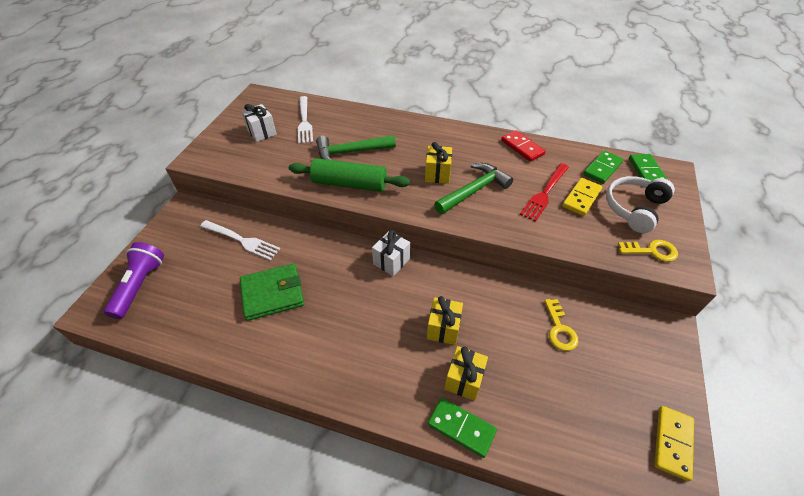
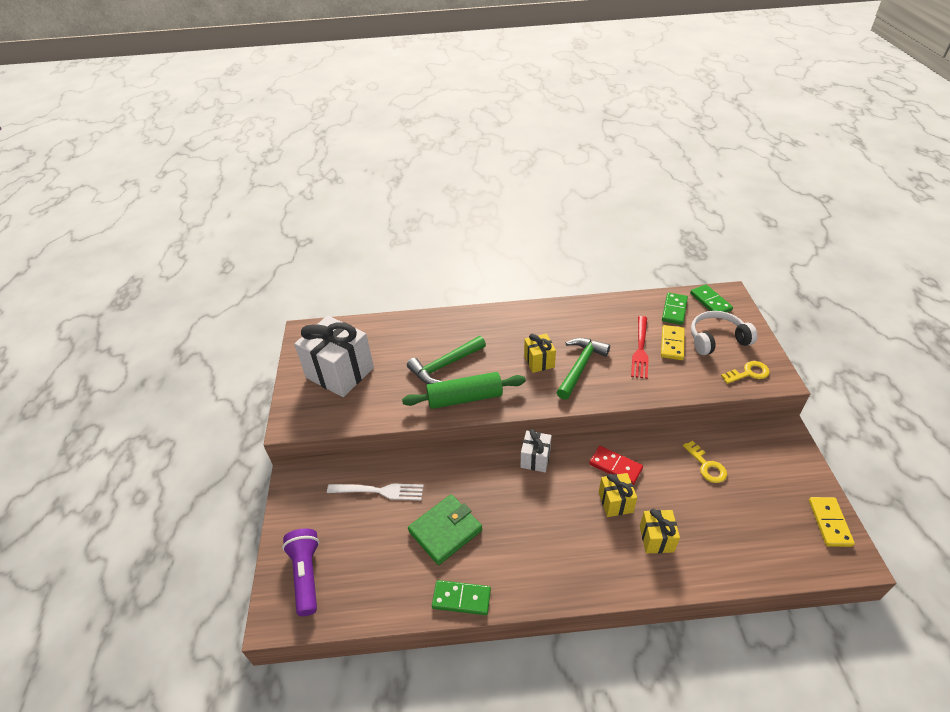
camera: 20 degrees left, 5 degrees down
(262, 132) = (340, 372): white gift -> white gift, size x1.98
(304, 121) = (376, 347): white fork -> none
(461, 427) = (676, 578): green domino -> green domino (461, 598)
(522, 147) = (597, 310): red domino -> red domino (615, 466)
(633, 208) = (717, 339): white headphones -> white headphones turned 60 degrees clockwise

